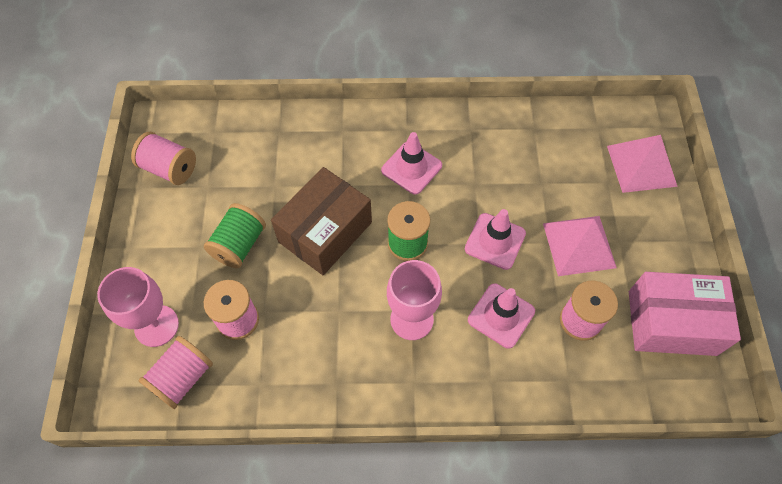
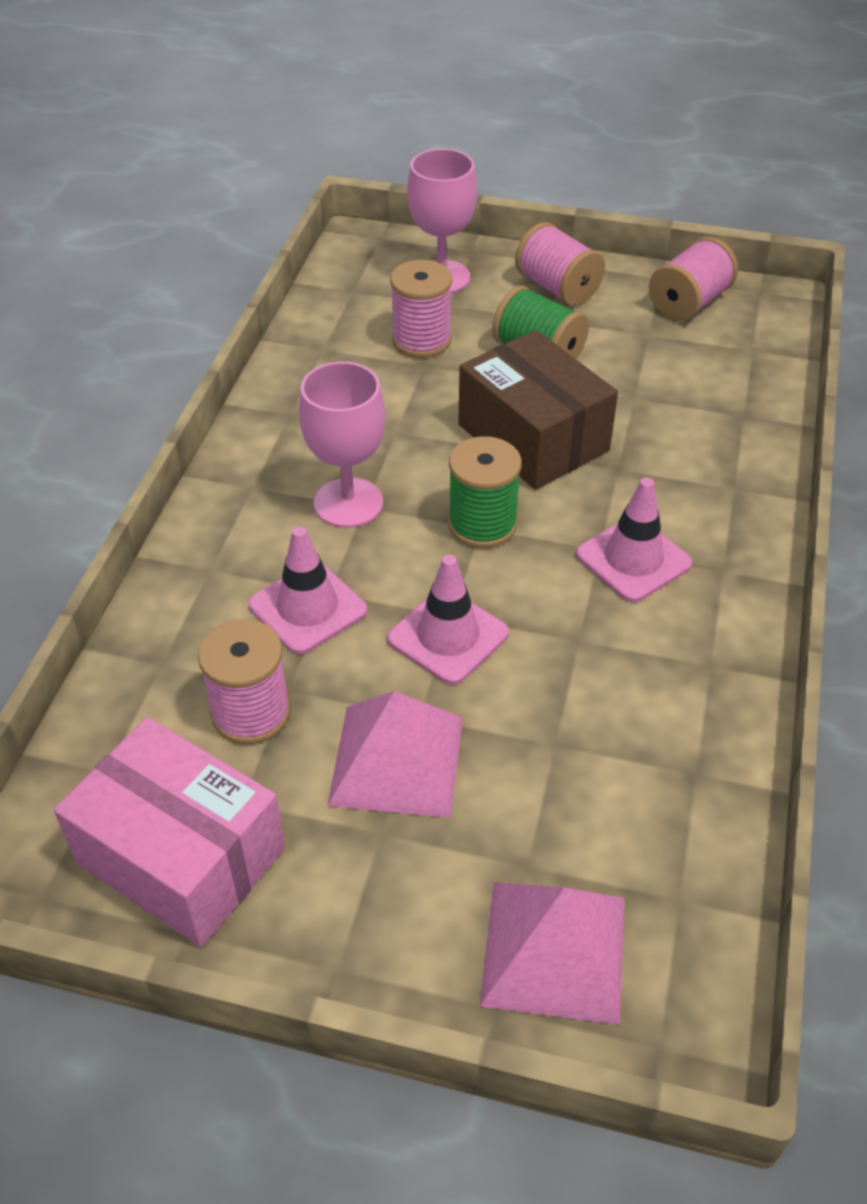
camera: 105 degrees right, 15 degrees down
(182, 378) = (362, 291): pink spool -> pink spool (557, 288)
(671, 322) = (181, 856): pink box -> pink box turned 75 degrees counterclockwise

